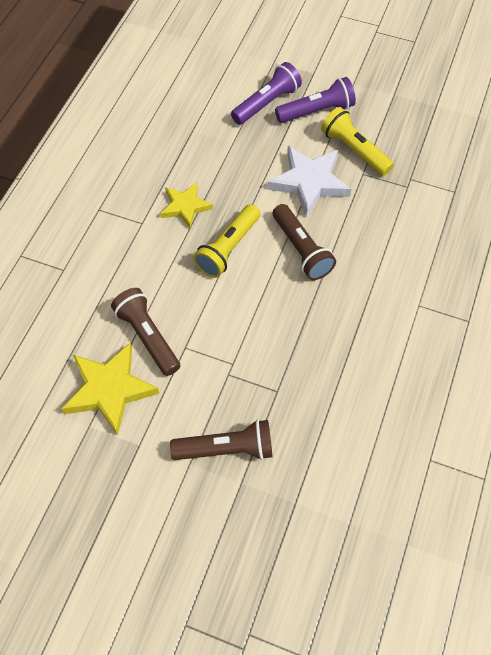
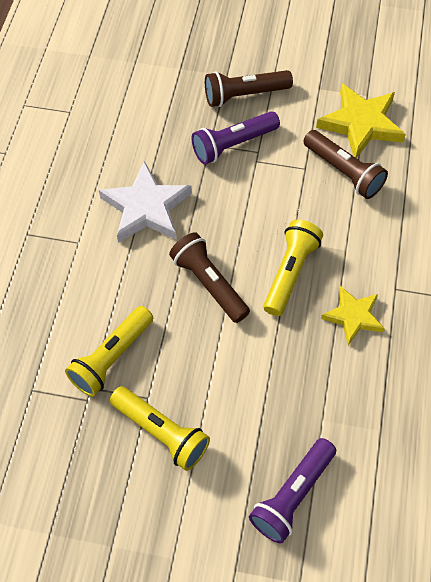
camera: 170 degrees right, 0 degrees up
(309, 182) = (213, 374): white star -> white star (146, 208)
(316, 111) = (220, 492): purple flashlight -> purple flashlight (233, 145)
(390, 204) = (112, 357): none -> yellow flashlight

